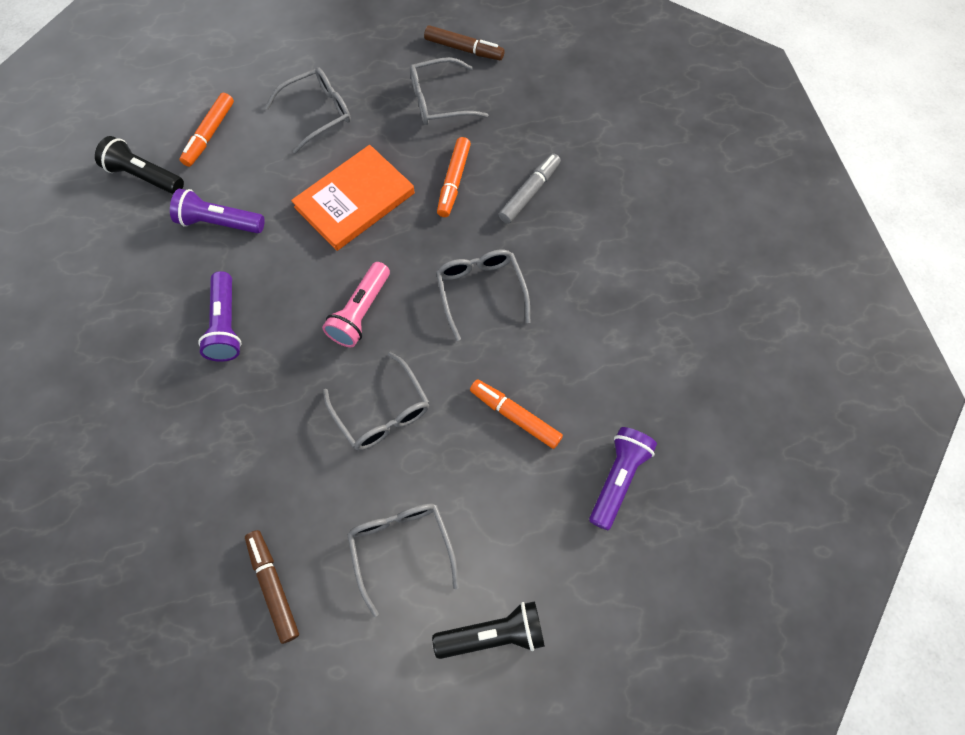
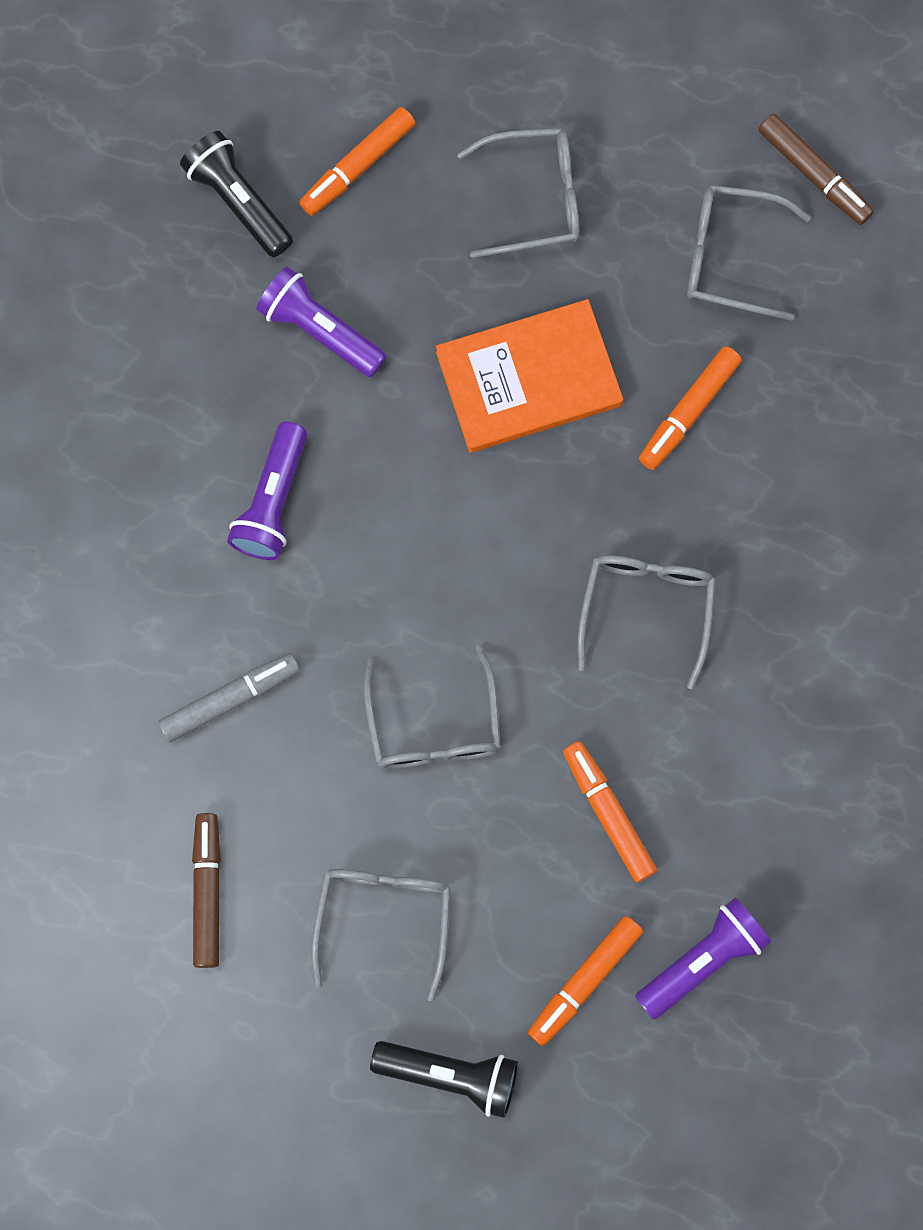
camera: 25 degrees right, 10 degrees up
(360, 313) = (464, 566): pink flashlight -> none
(529, 192) = (793, 481): grey marker -> grey marker (230, 699)
(551, 527) = (584, 981): none -> orange marker

